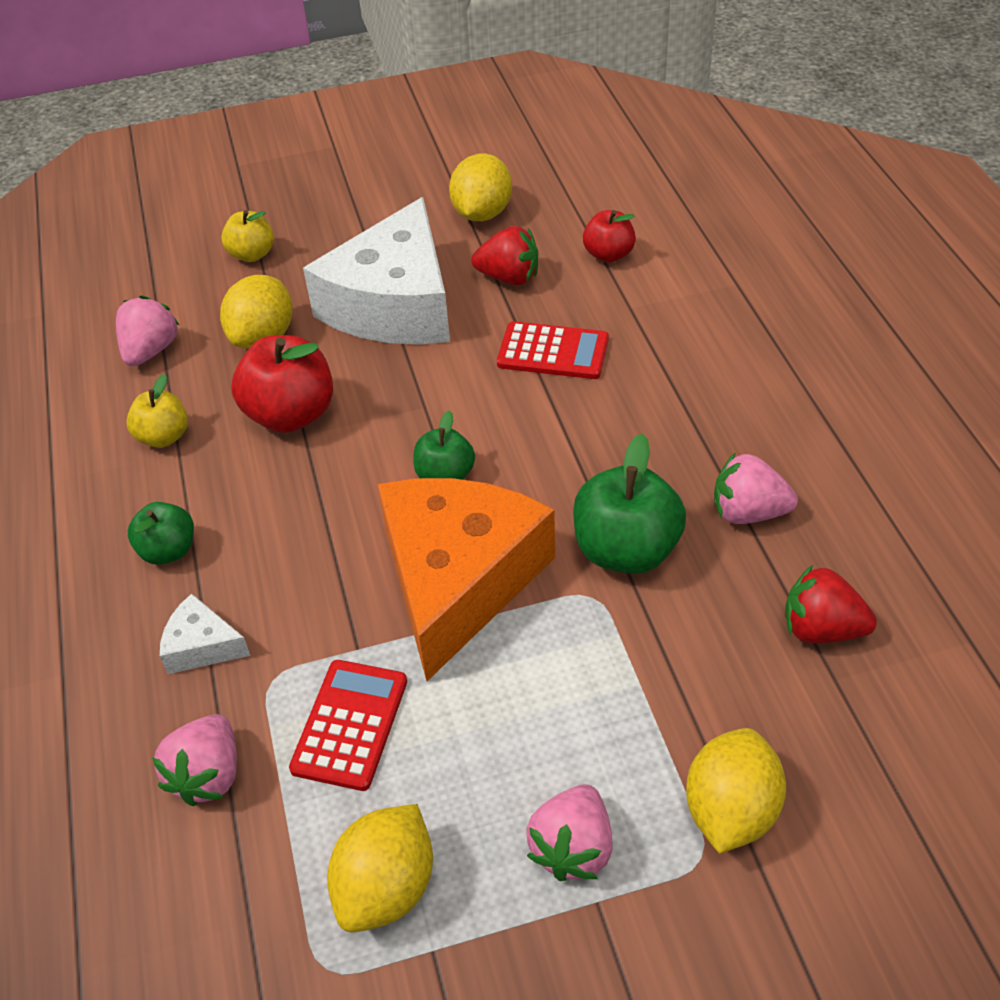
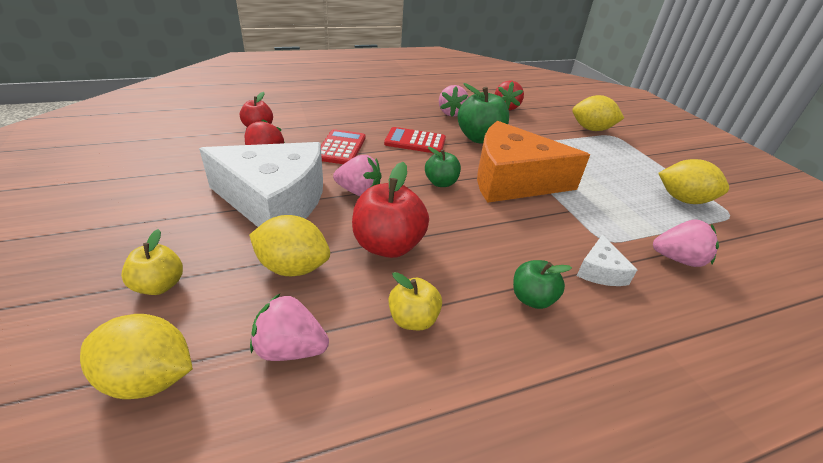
camera: 100 degrees left, 10 degrees down
(350, 725) = (614, 211): red calculator -> red calculator (415, 141)
(482, 213) = (184, 165): yellow lemon -> yellow lemon (149, 378)
(572, 848) = (629, 158): pink strawberry -> pink strawberry (359, 192)

